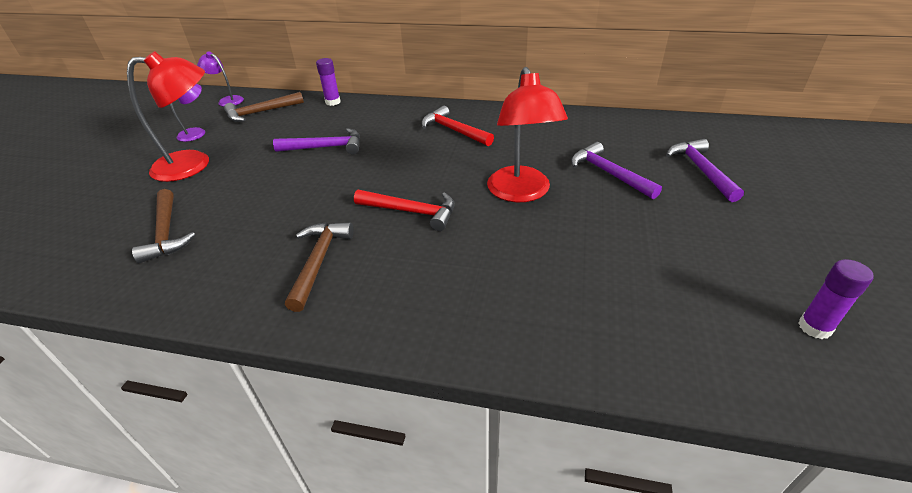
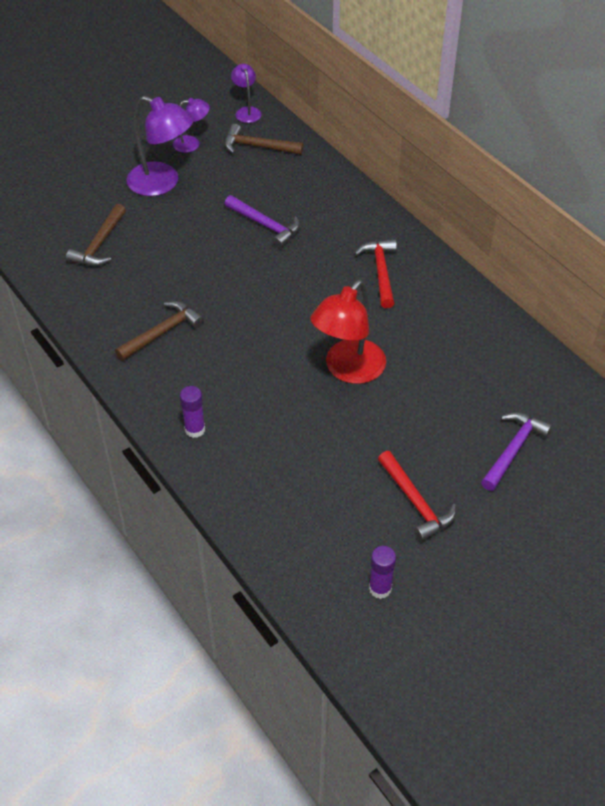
camera: 40 degrees right, 10 degrees up
(193, 164) = (162, 183): red lamp -> purple lamp
(333, 102) = (325, 169): purple glue stick -> purple glue stick (195, 429)
(411, 212) = (256, 332): red hammer -> red hammer (415, 502)
(609, 174) = (436, 400): purple hammer -> none

